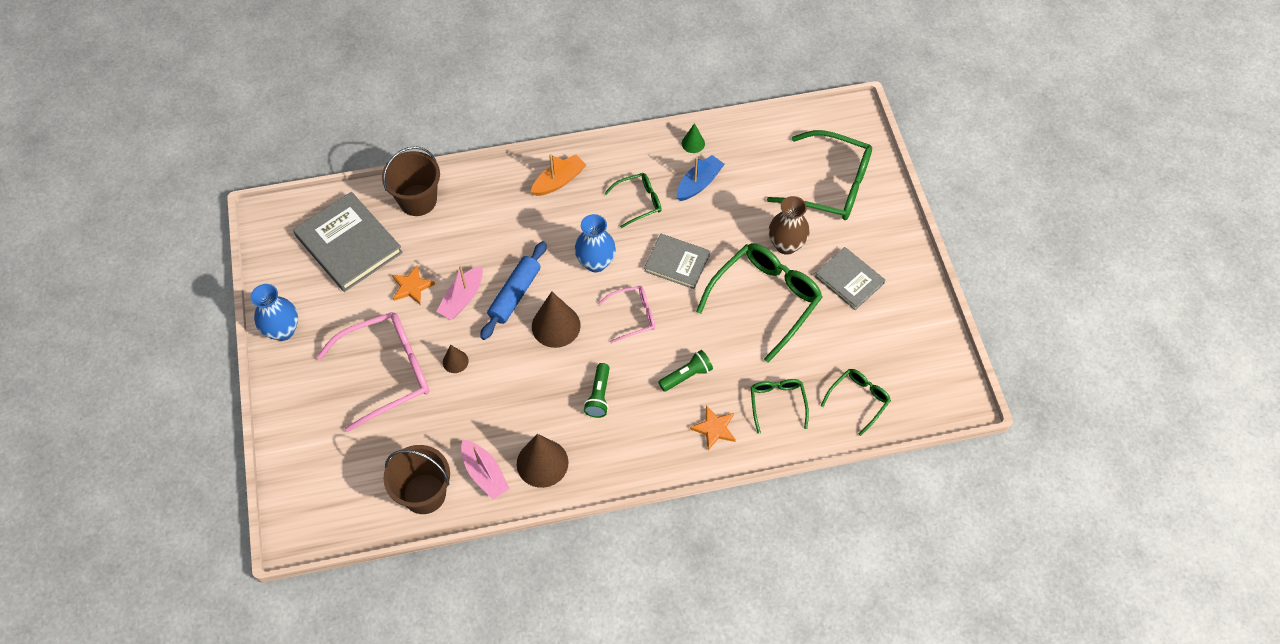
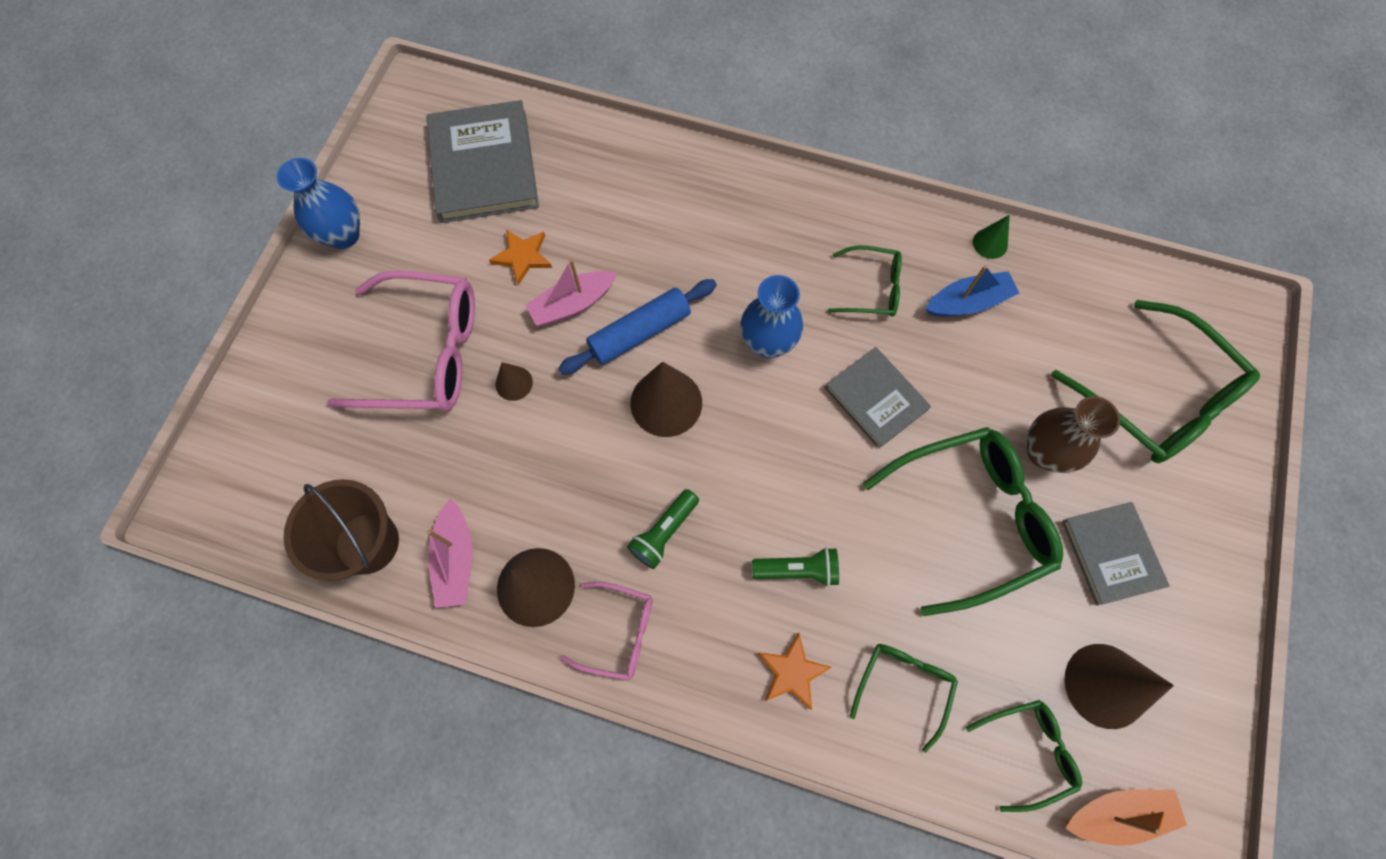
camera: 30 degrees right, 10 degrees up
(418, 200) = (597, 150): brown bucket -> none
(559, 181) = (784, 209): orange boat -> orange boat (1117, 813)
(633, 316) = (774, 443): pink glasses -> pink glasses (618, 632)
(880, 347) = (1105, 685): none -> brown cone

